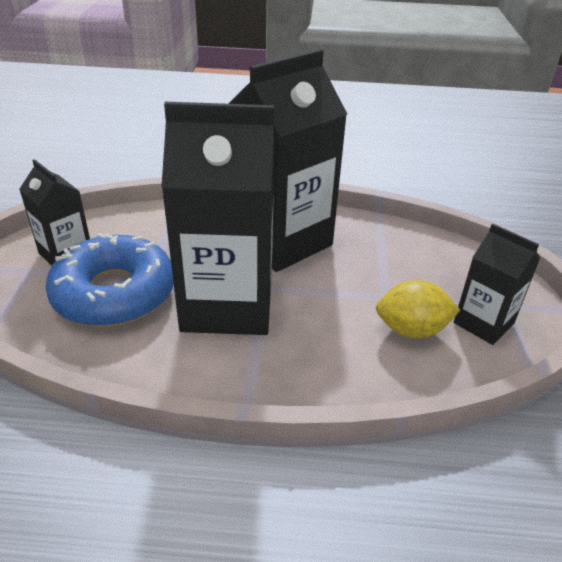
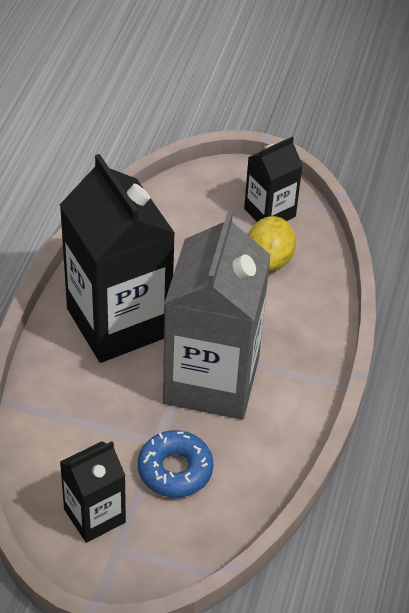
camera: 80 degrees left, 10 degrees up
(114, 293) = (175, 470): blue donut -> blue donut, size x0.60
(227, 304) = (211, 380): black carton -> grey carton

